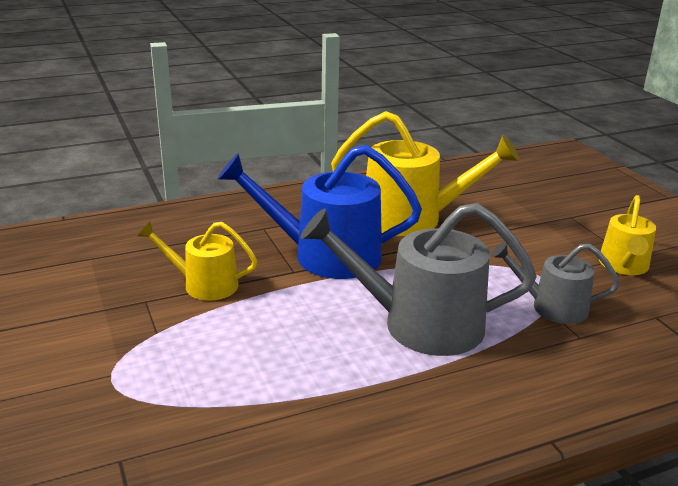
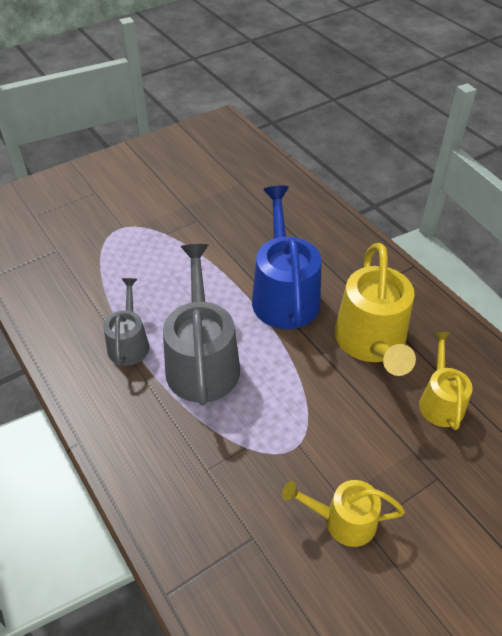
camera: 80 degrees right, 20 degrees up
(204, 285) = (224, 240): yellow watering can -> yellow watering can (440, 401)
(552, 307) = (248, 451): grey watering can -> grey watering can (129, 343)

